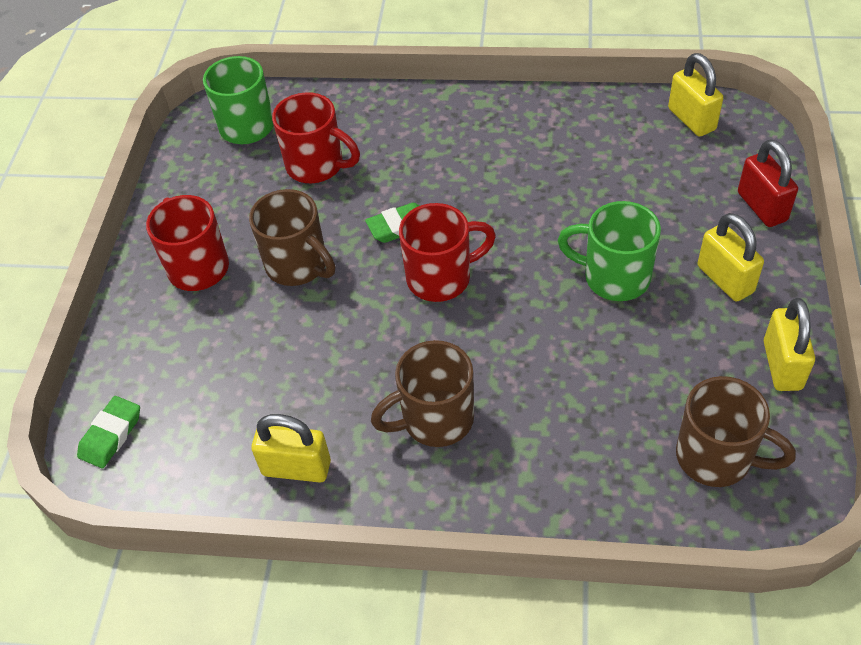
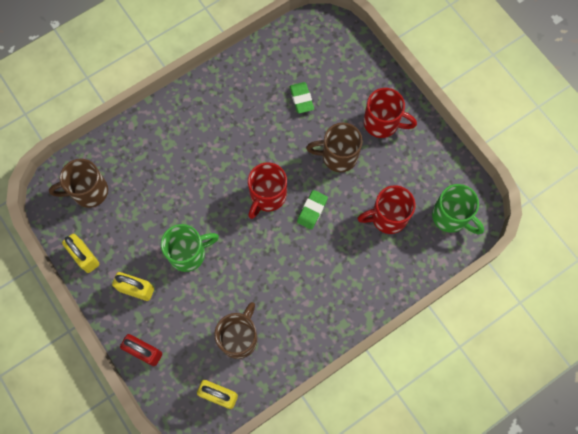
camera: 135 degrees right, 20 degrees up
(111, 435) = (333, 34): green eraser -> green eraser (301, 99)
(296, 468) = (249, 72): yellow padlock -> none
(435, 420) = (212, 128): brown mug -> brown mug (239, 337)

